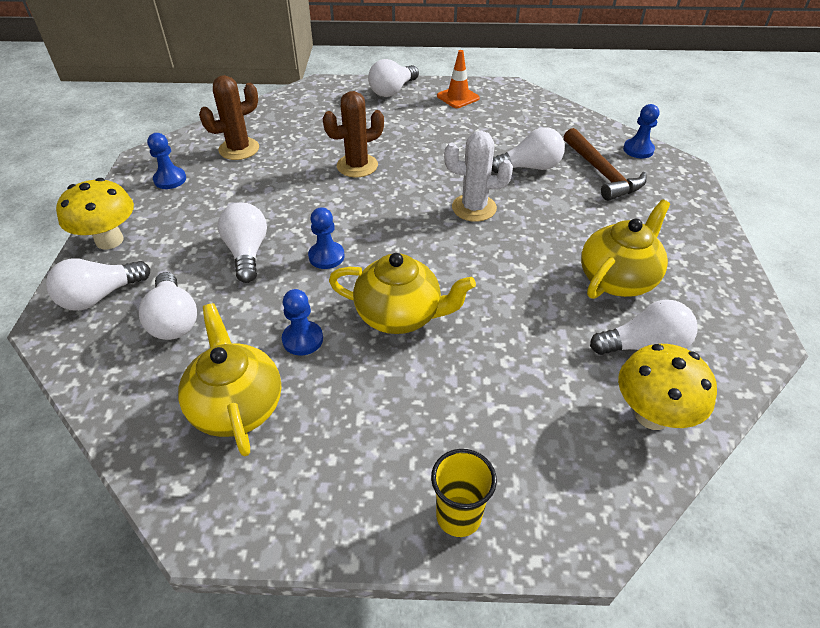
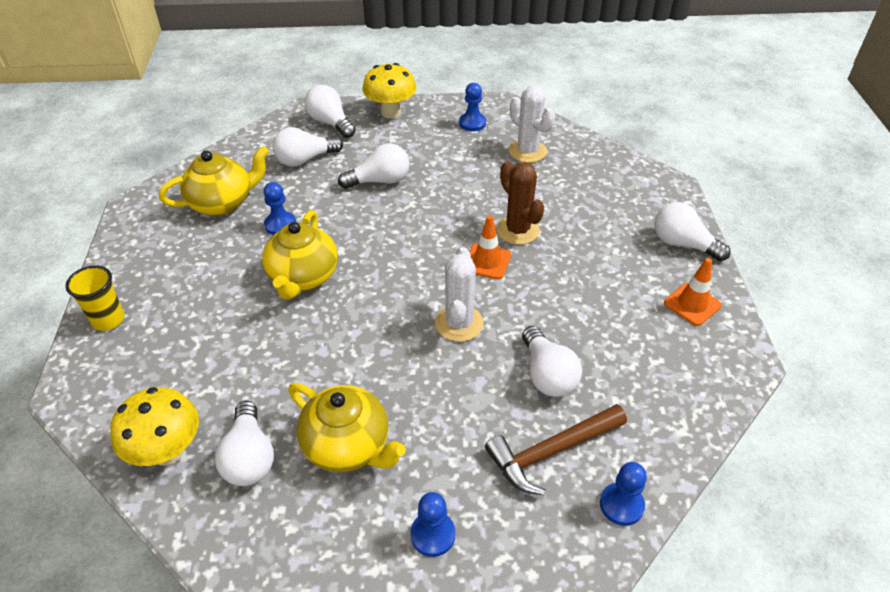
camera: 85 degrees right, 0 degrees up
(239, 149) = (527, 151): brown cactus -> white cactus
(326, 256) = (376, 225): blue pawn -> blue pawn (433, 535)
(396, 186) = (487, 261): none -> orange traffic cone

